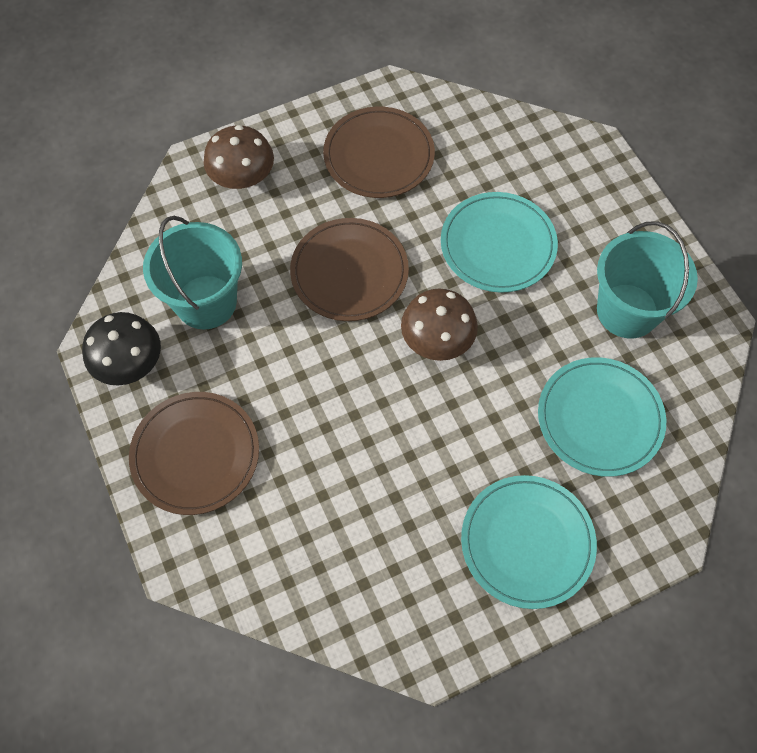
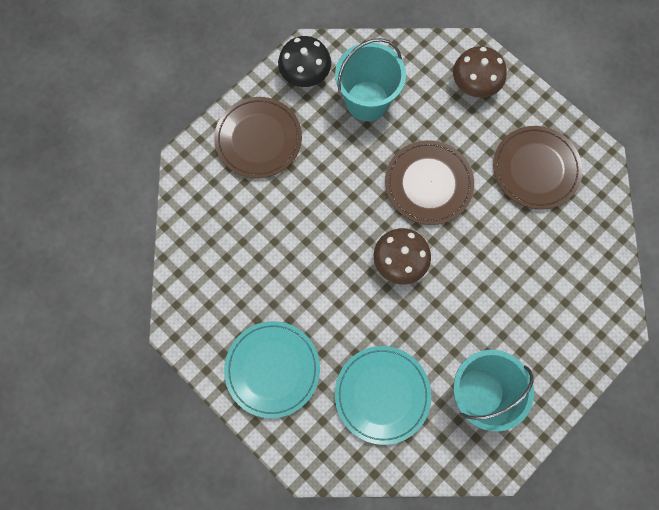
camera: 70 degrees right, 10 degrees up
(498, 245) = (495, 279): turquoise plate -> none

